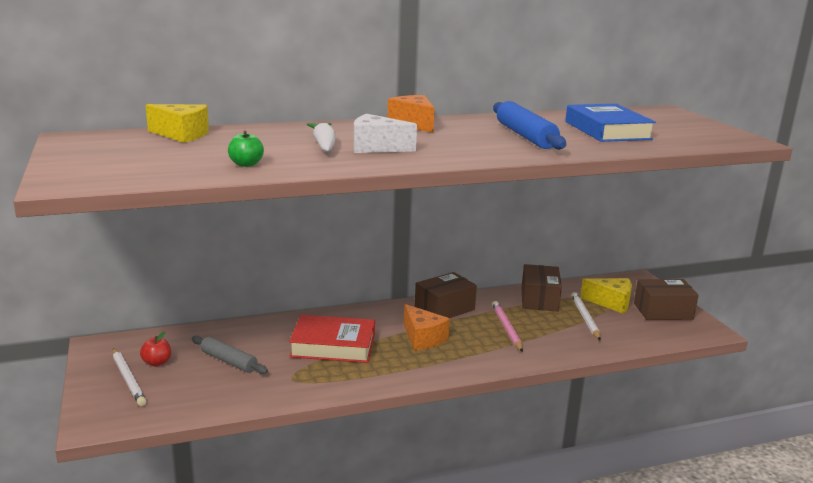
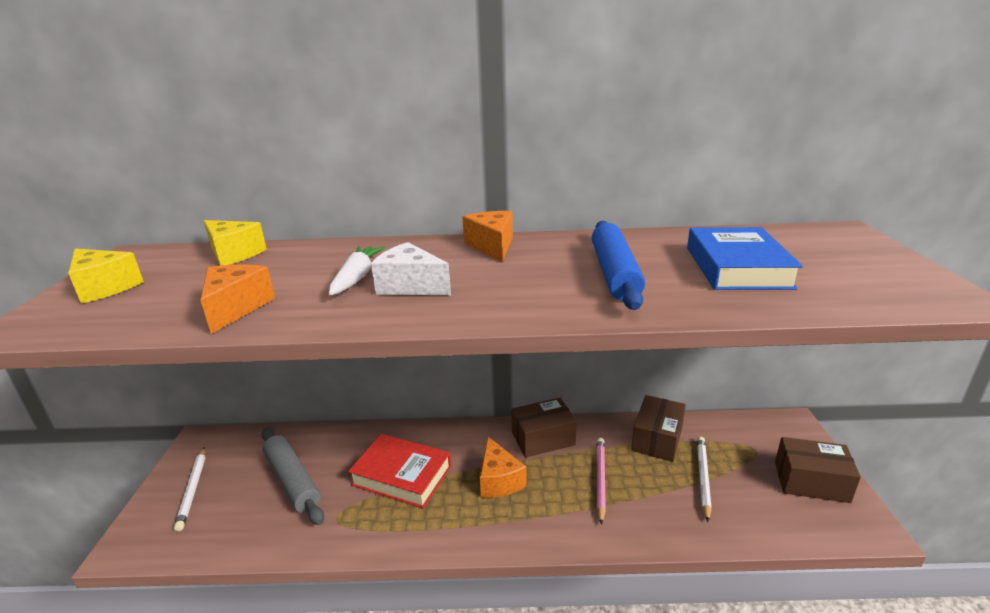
camera: 20 degrees right, 5 degrees up
(157, 363) = (230, 471): red apple -> none
(229, 361) = (292, 481): grey rolling pin -> grey rolling pin, size x1.51
(246, 164) = (236, 308): green apple -> orange cheese
(611, 303) = (745, 457): yellow cheese -> yellow cheese (105, 287)

